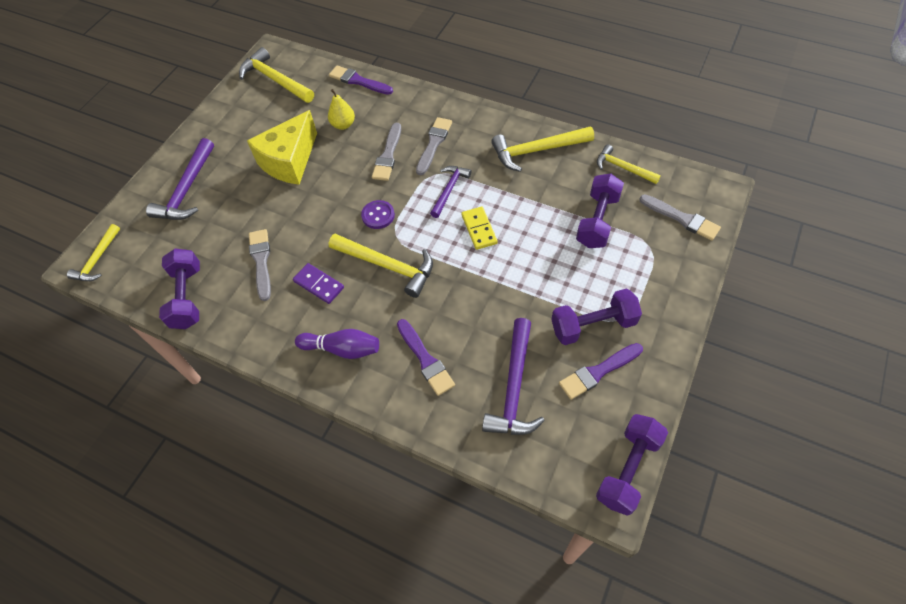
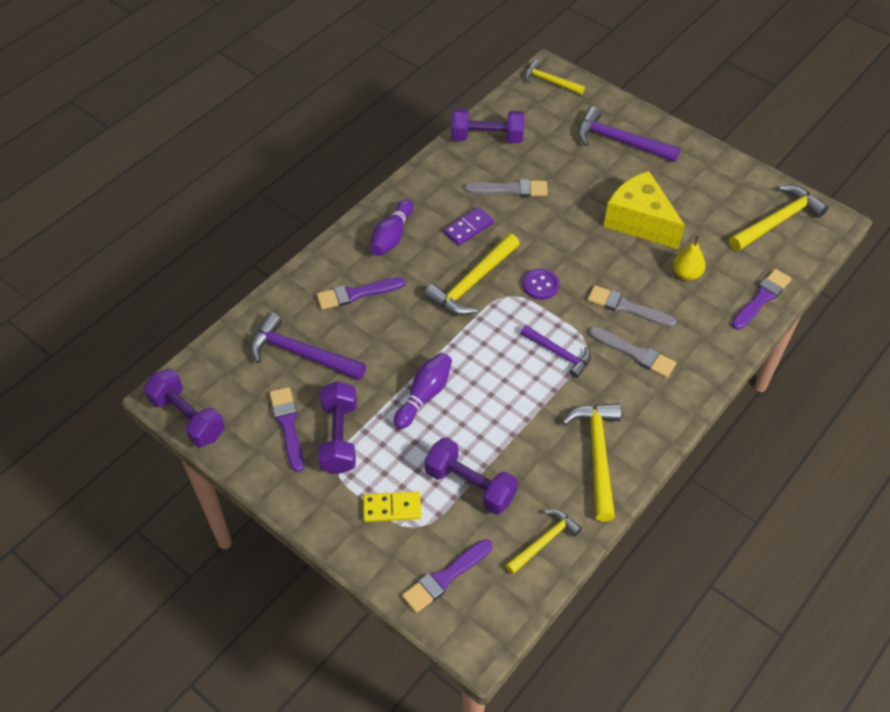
camera: 100 degrees right, 5 degrees down
(479, 229) = (494, 369): yellow domino -> yellow domino (392, 508)
(524, 272) = (424, 395): none -> purple bowling pin
(682, 218) = (445, 577): grey brush -> purple brush

